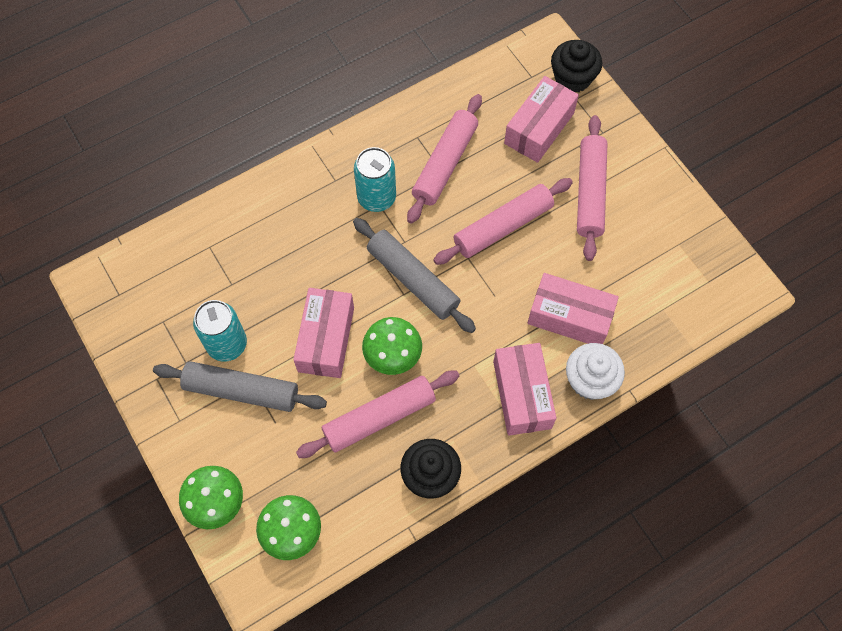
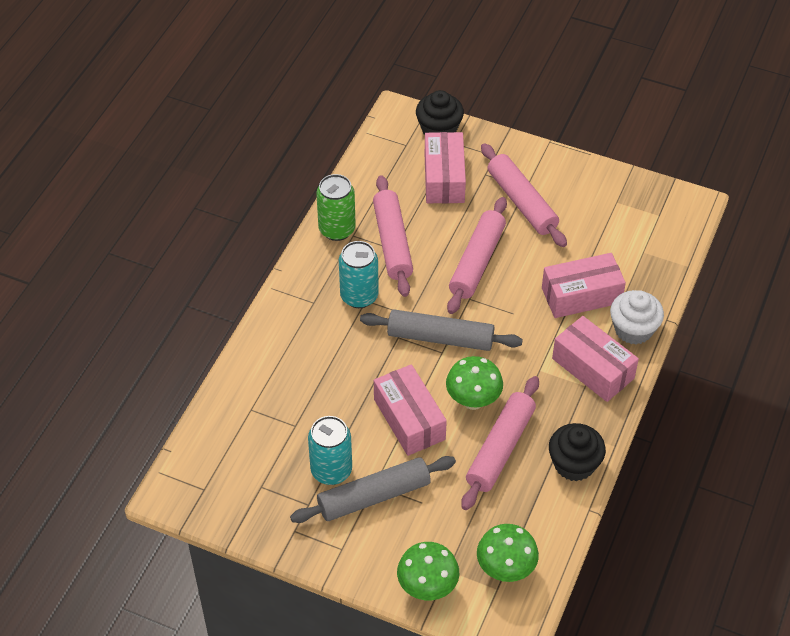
camera: 35 degrees left, 15 degrees down
(408, 123) = (337, 229): none -> green can

